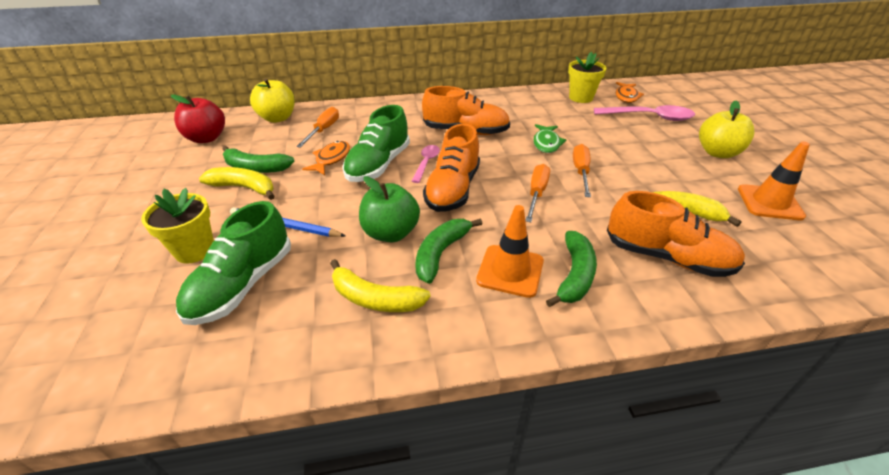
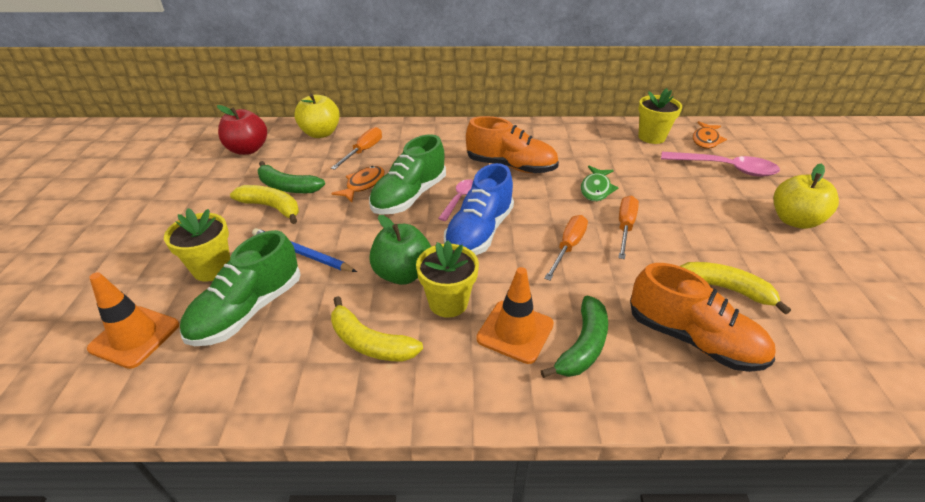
camera: 10 degrees right, 0 degrees up
(441, 253) = (448, 302): green banana -> yellow flower pot
(453, 189) = (479, 232): orange shoe -> blue shoe
(769, 202) = (838, 289): orange traffic cone -> orange traffic cone (135, 337)

